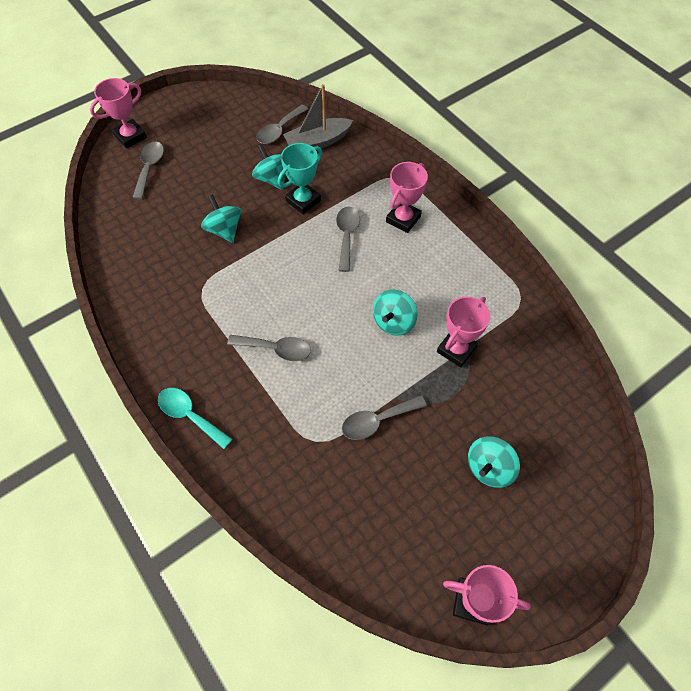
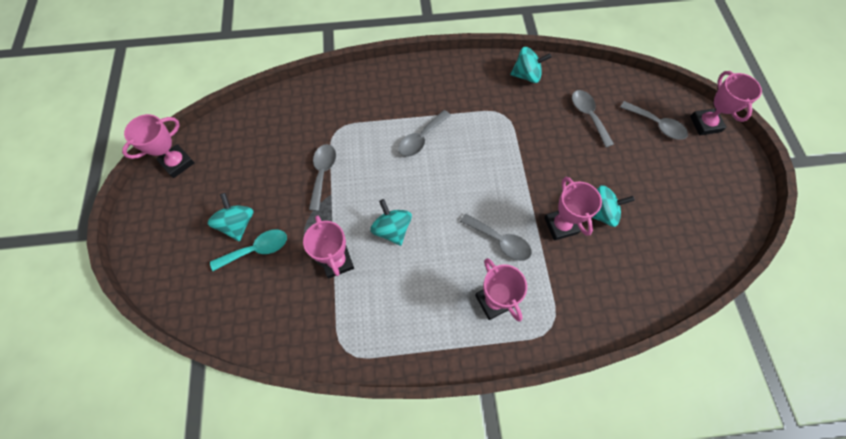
camera: 120 degrees right, 5 degrees up
(190, 415) = (404, 72): turquoise spoon -> turquoise spoon (257, 249)
(224, 230) = (556, 151): turquoise spinning top -> turquoise spinning top (526, 75)
(279, 130) = (668, 249): grey spoon -> grey spoon (588, 116)
(303, 201) = (560, 225): turquoise trophy -> pink trophy
(317, 142) = (635, 277): grey boat -> none

